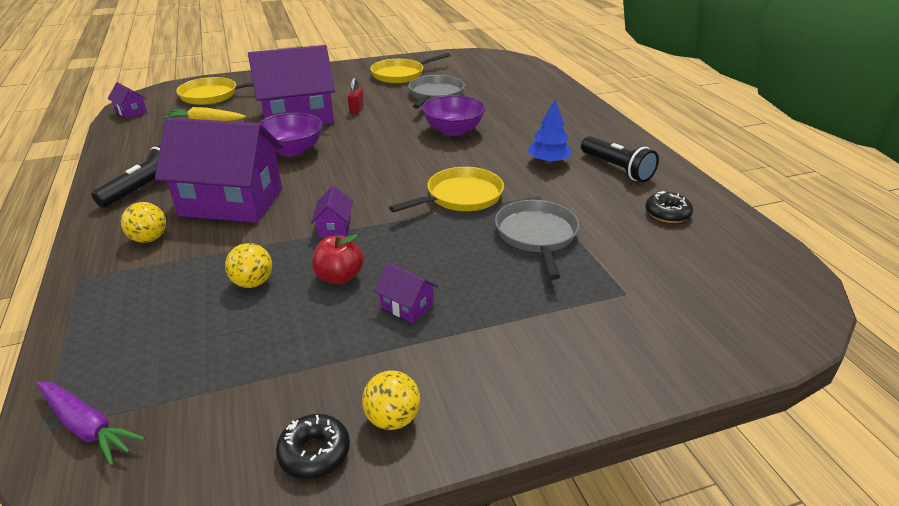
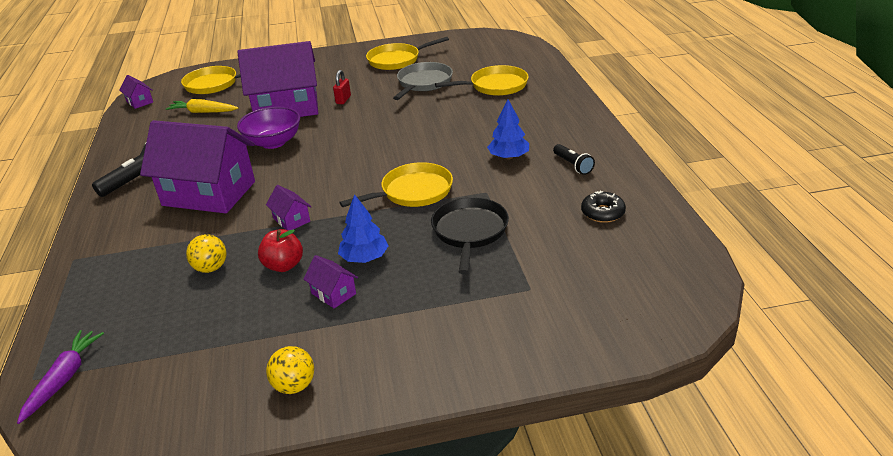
camera: 10 degrees right, 0 degrees up
(87, 427) = (64, 379): purple carrot -> purple carrot turned 120 degrees counterclockwise
(149, 239) = (134, 226): yellow ball -> none
(314, 453) = (227, 408): black donut -> none
(334, 228) = (291, 220): purple house -> purple house turned 45 degrees counterclockwise
(430, 266) = (364, 258): none -> blue tree
(453, 130) = (428, 122): purple bowl -> none
(509, 97) = (495, 86): none -> yellow pan
(536, 235) = (469, 232): grey pan -> black pan
(616, 169) = (573, 165): black flashlight -> black flashlight, size x0.64

